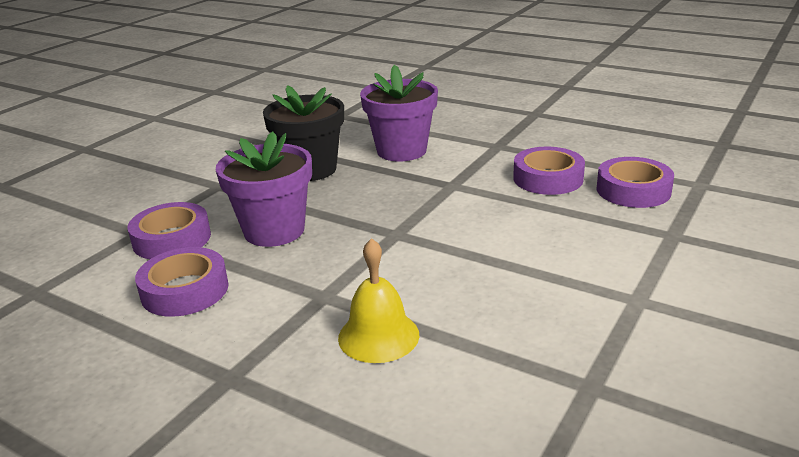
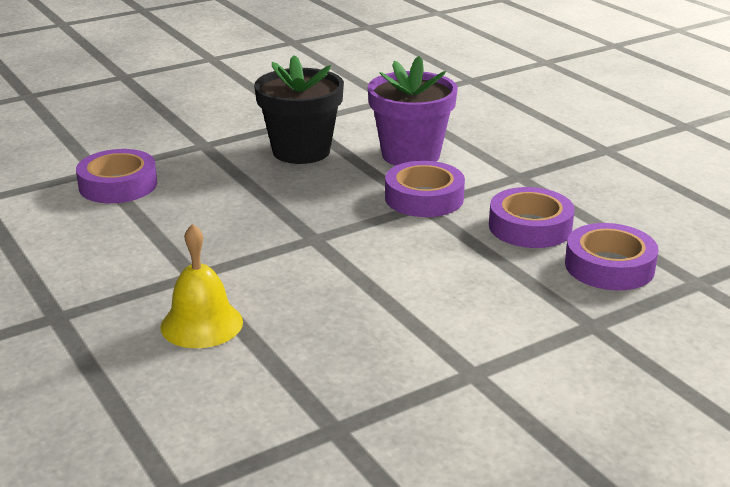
camera: 25 degrees right, 0 degrees up
(185, 290) = (87, 234): purple tape -> purple tape (424, 198)
(274, 231) = (209, 203): purple flower pot -> none

